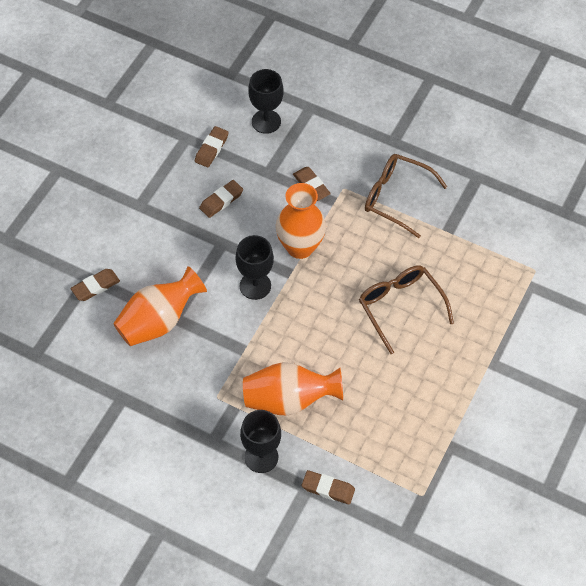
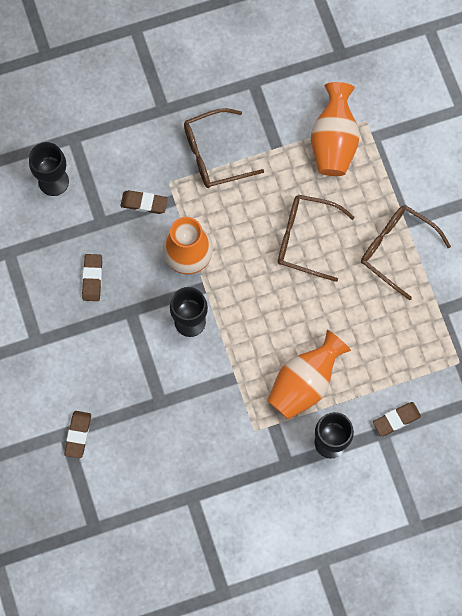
camera: 45 degrees left, 15 degrees up
(158, 321) = (153, 416): orange vase -> orange vase (333, 142)
(211, 149) = (38, 243): brown eraser -> none
(461, 374) = (396, 249): none -> brown glasses

